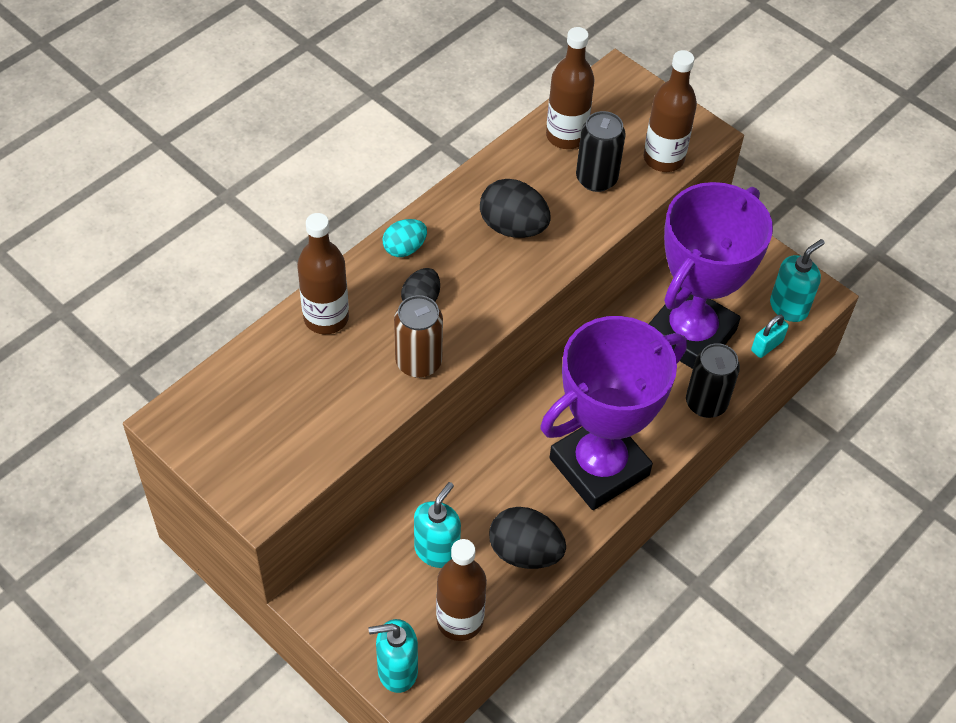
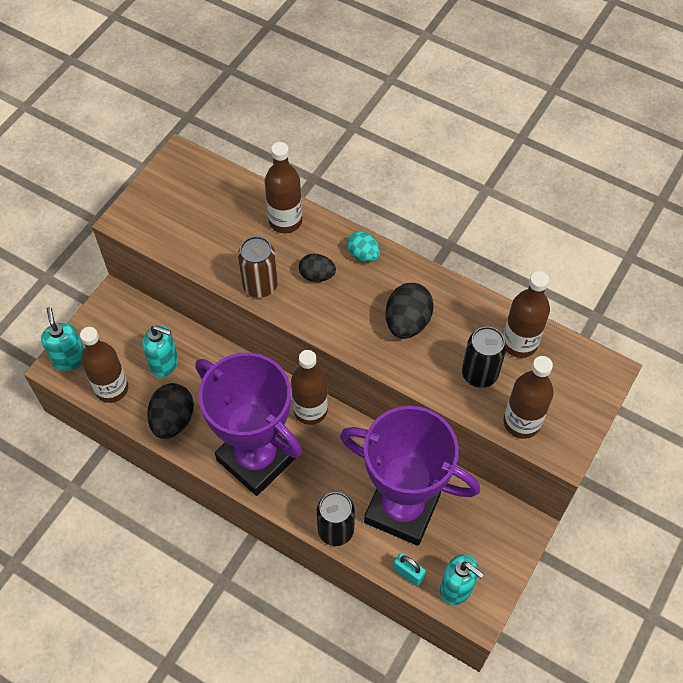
camera: 80 degrees right, 5 degrees up
(546, 398) = (310, 410): none -> brown bottle

